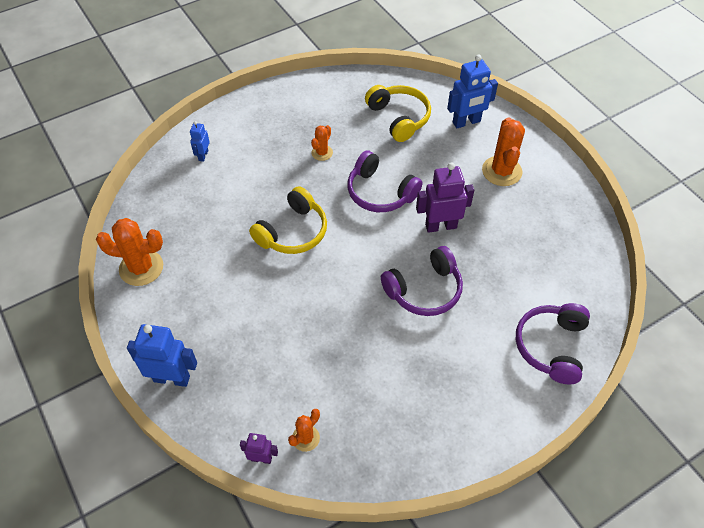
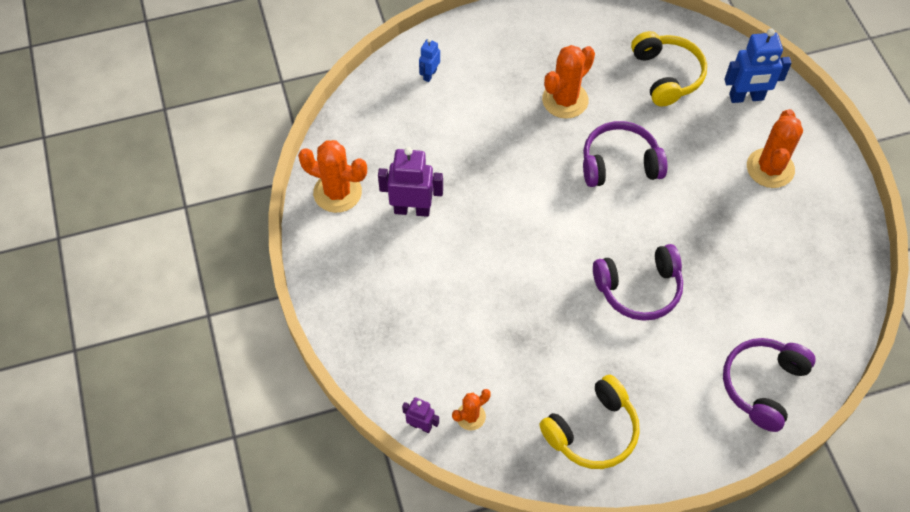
camera: 15 degrees right, 5 degrees up
(172, 378) = (347, 320): blue robot -> none
(293, 232) = (510, 188): yellow headphones -> yellow headphones (593, 431)
(322, 153) = (565, 100): orange cactus -> orange cactus, size x1.82
(380, 192) = (619, 163): purple headphones -> purple headphones turned 120 degrees clockwise
(440, 226) = (678, 219): purple robot -> purple robot (412, 209)

